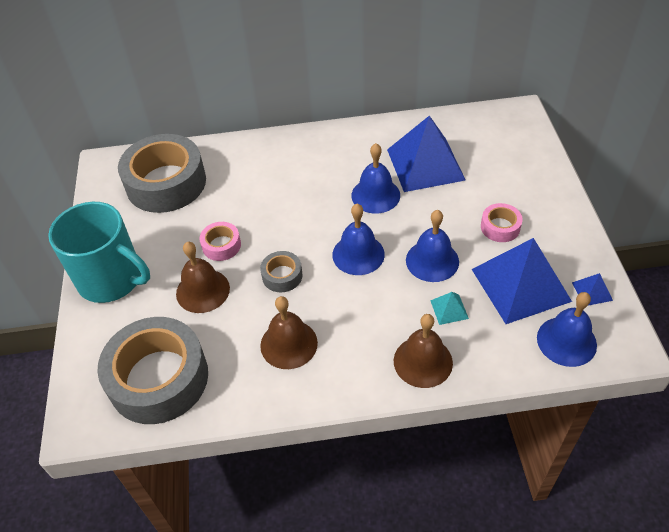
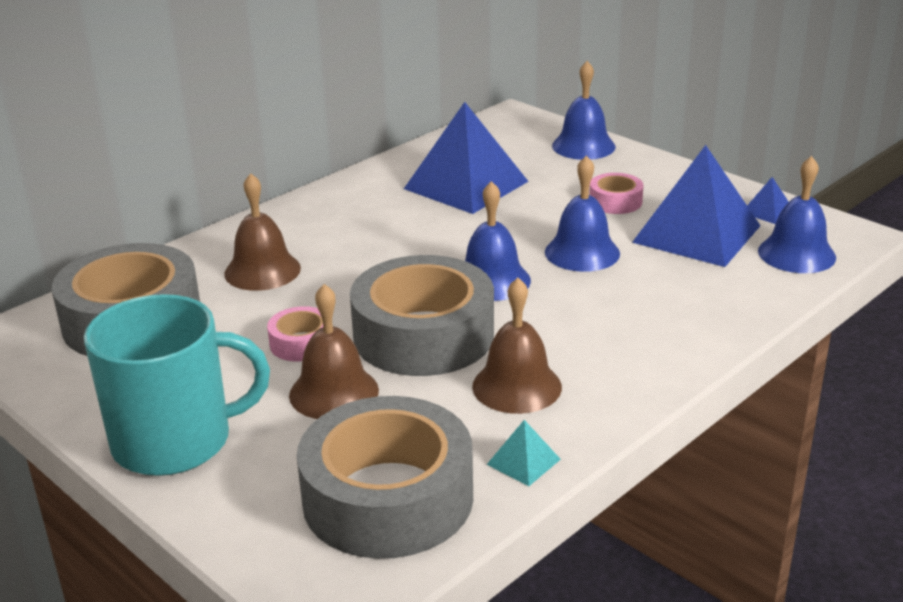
camera: 40 degrees left, 20 degrees down
(282, 276) = (423, 335): grey tape -> grey tape, size x2.22
(375, 195) = (443, 228): blue bell -> blue bell (583, 146)
(423, 361) = (686, 330): brown bell -> brown bell (262, 271)
(449, 309) = (654, 280): turquoise pyramid -> turquoise pyramid (523, 461)

